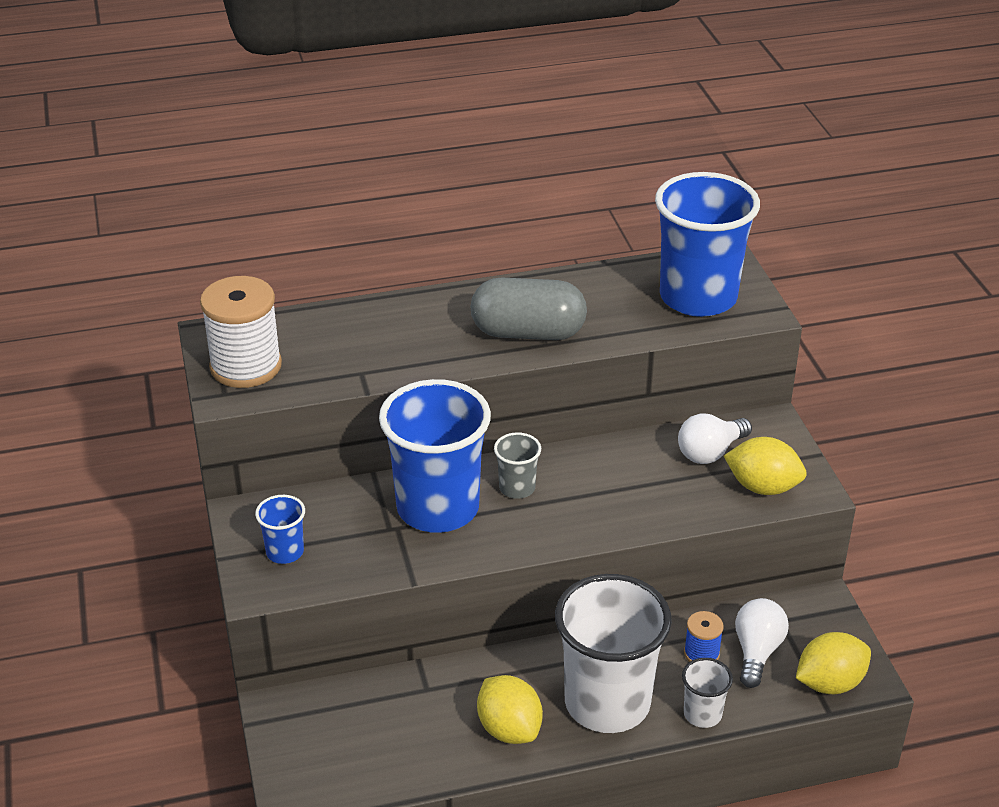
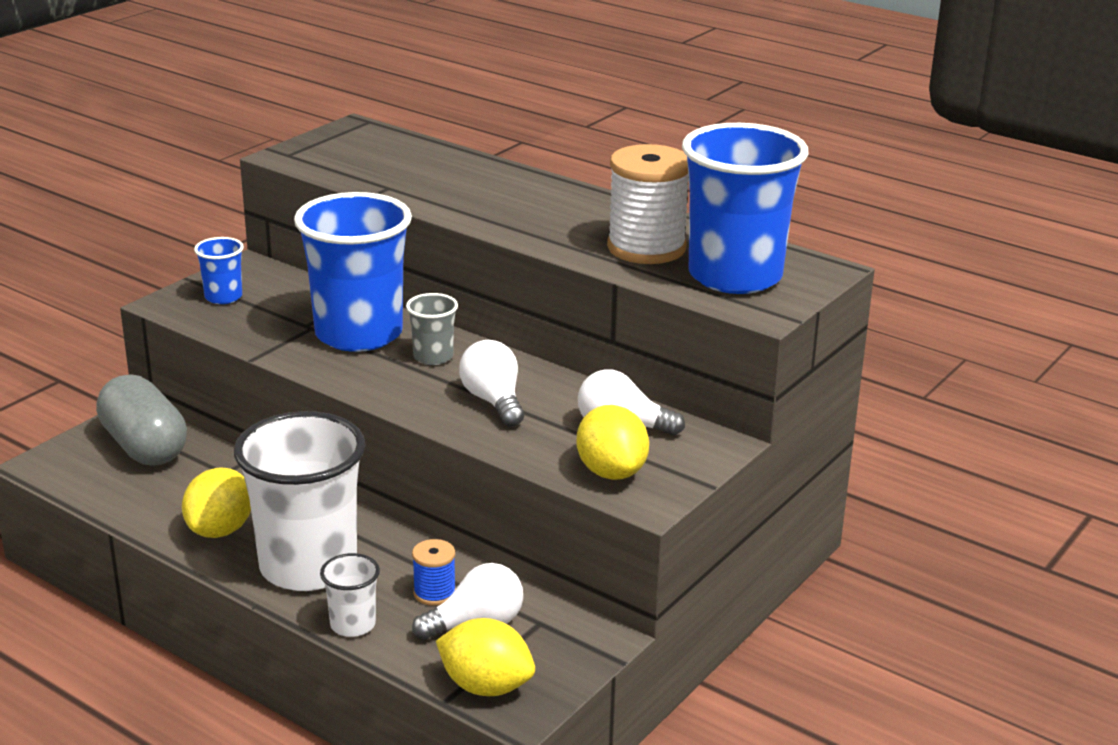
camera: 50 degrees right, 10 degrees down
(246, 366) = (332, 149): white spool -> white spool (646, 248)
(528, 332) = (549, 226): grey capsule -> grey capsule (144, 446)
(614, 491) = (493, 401): none -> white light bulb

